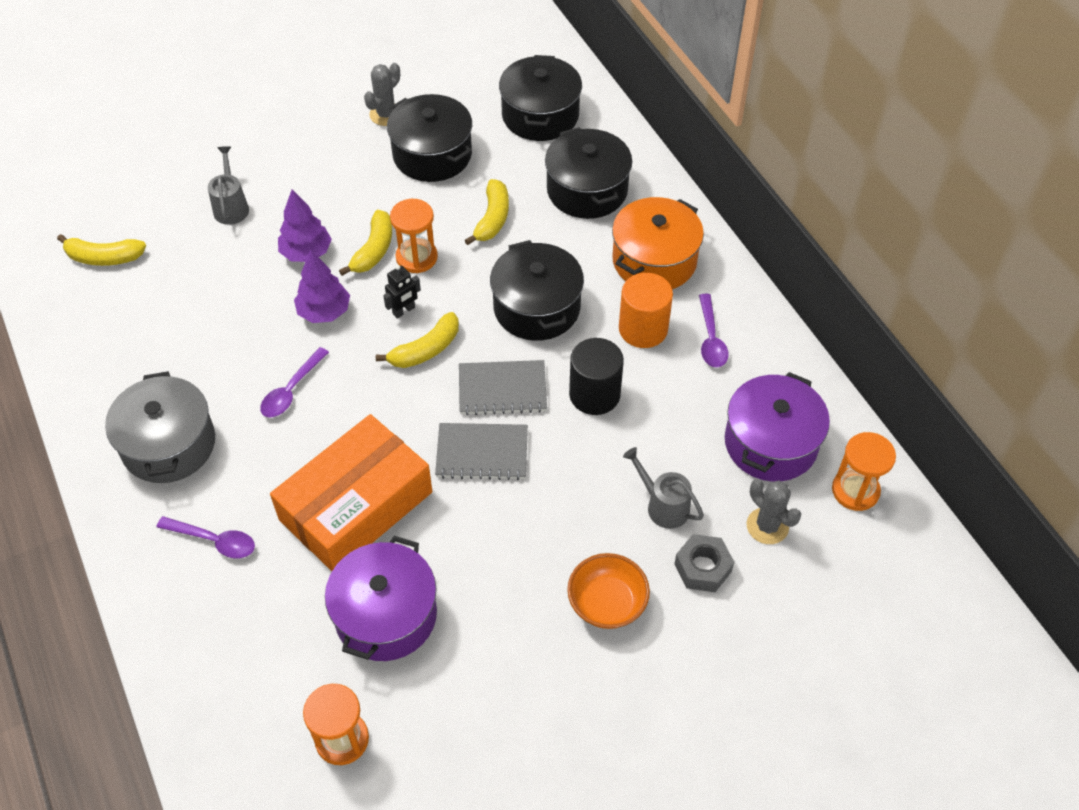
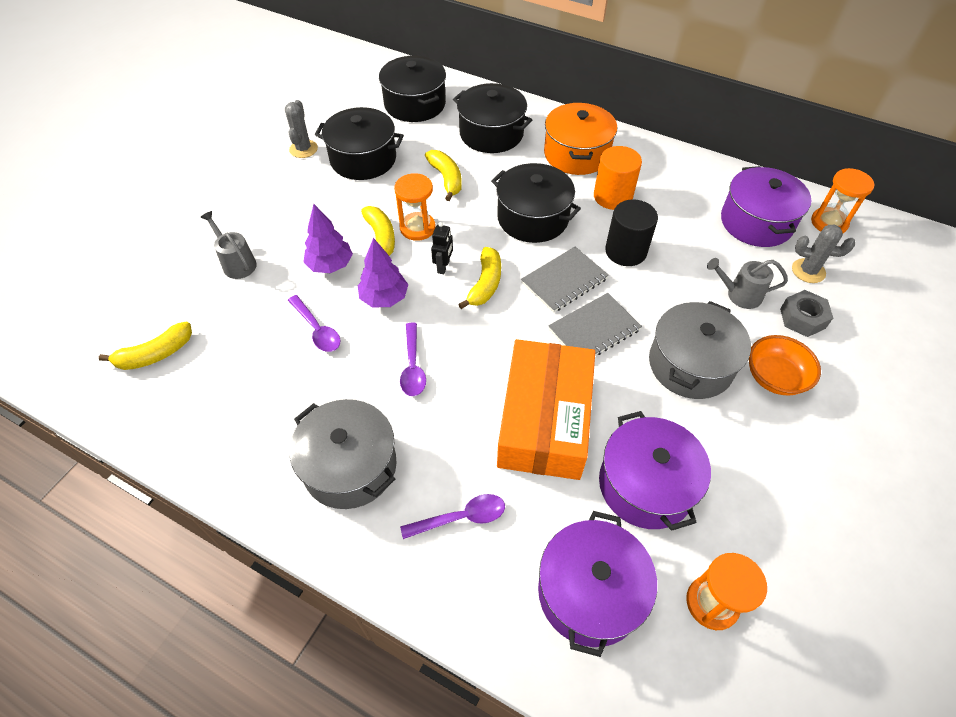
camera: 35 degrees left, 0 degrees up
(256, 663) = (589, 592): none -> purple pot
(538, 540) = (690, 364): none -> grey pot
(711, 338) = (658, 181): purple spoon -> purple spoon (317, 329)

